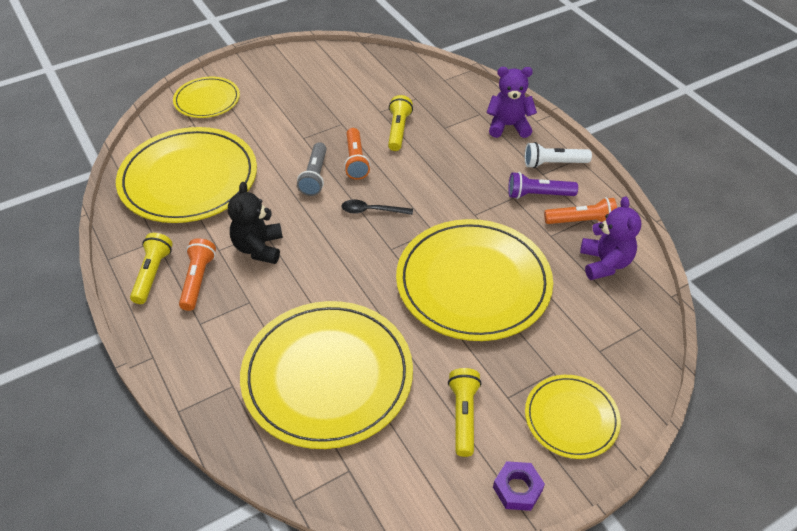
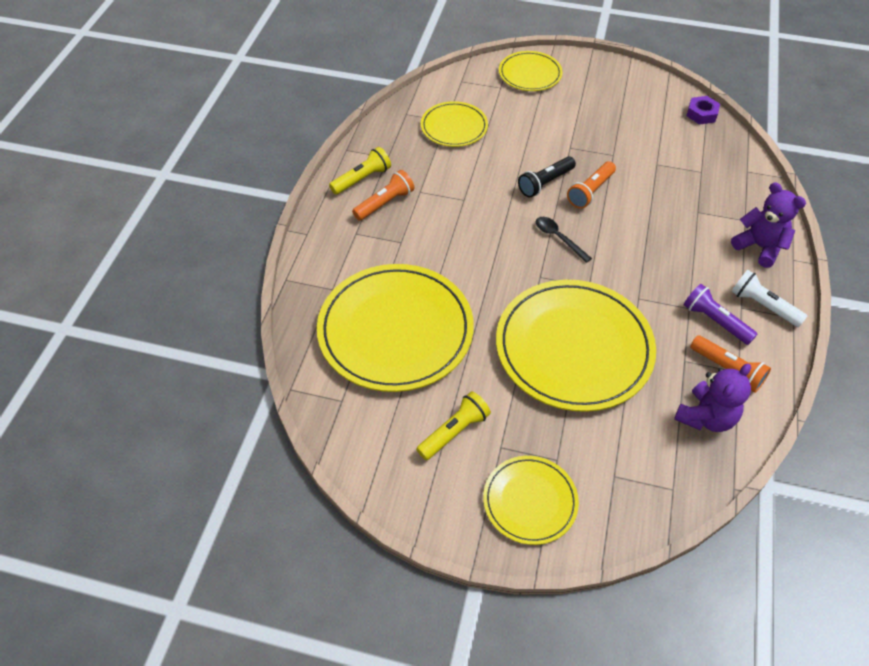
camera: 45 degrees right, 5 degrees up
(189, 179) = (454, 127): yellow plate -> yellow plate, size x0.53
(259, 248) = (447, 209): black teddy bear -> none
(315, 176) = (545, 183): grey flashlight -> black flashlight
(398, 130) = (654, 189): yellow flashlight -> none
(517, 489) = (433, 510): purple nut -> purple nut (701, 114)

